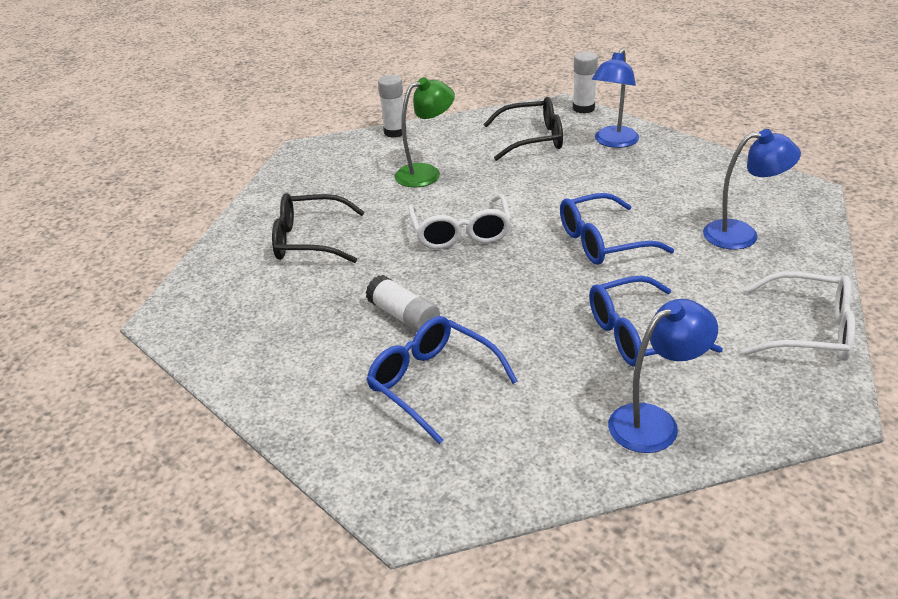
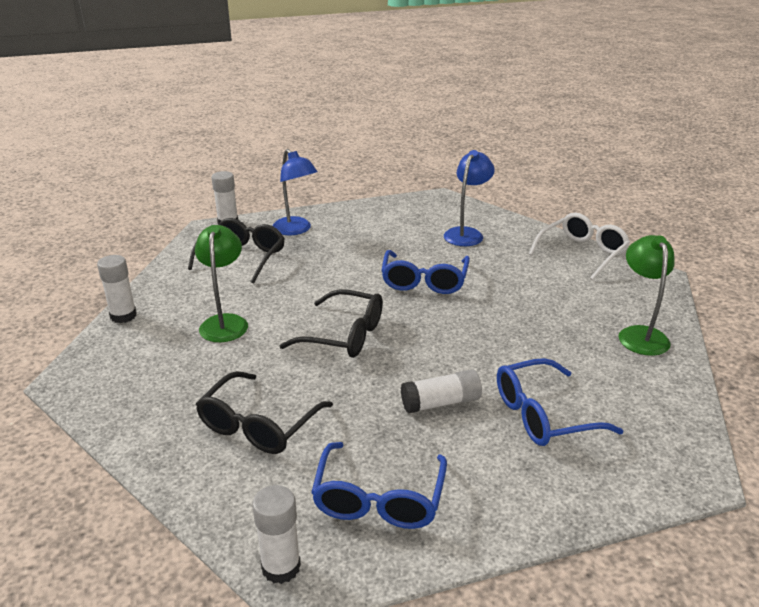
camera: 65 degrees left, 5 degrees down
(172, 306) = (281, 567): none -> white glue stick
(461, 233) = (344, 335): white glasses -> black glasses
(638, 335) = (546, 307): blue glasses -> blue glasses (379, 499)
(655, 422) = (640, 334): blue lamp -> green lamp

